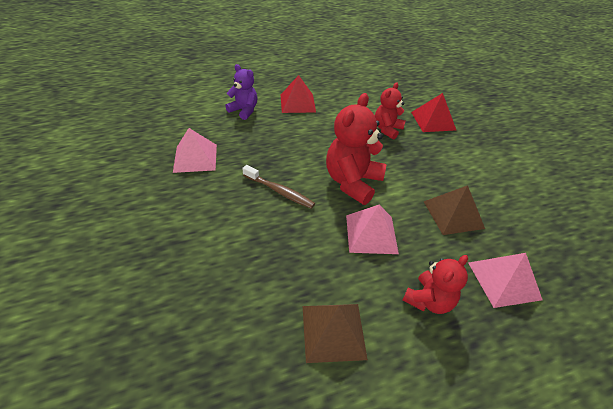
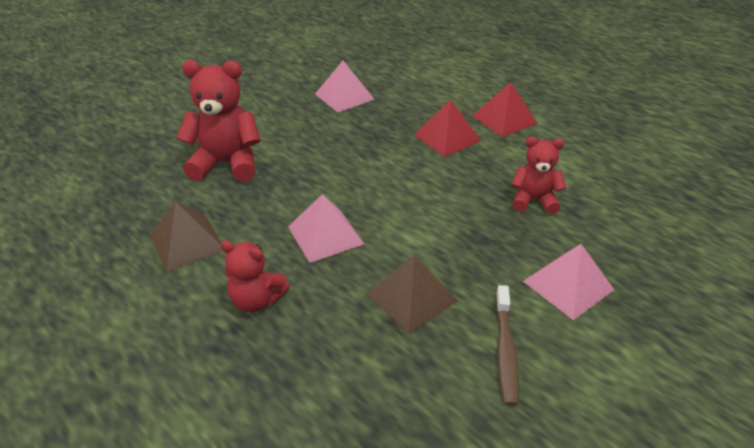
camera: 65 degrees right, 5 degrees down
(244, 110) = (446, 93): purple teddy bear -> none
(279, 191) = (340, 157): brown toothbrush -> brown toothbrush (505, 350)
(352, 182) = (398, 200): red teddy bear -> red teddy bear (227, 163)
(433, 121) = (609, 238): red pyramid -> red pyramid (447, 137)
(504, 280) = (325, 364): pink pyramid -> pink pyramid (568, 285)

